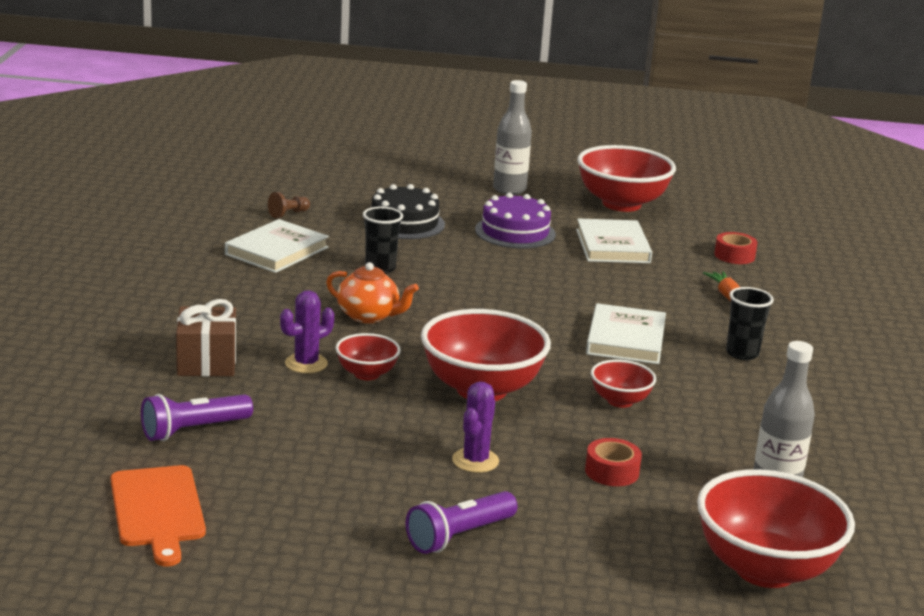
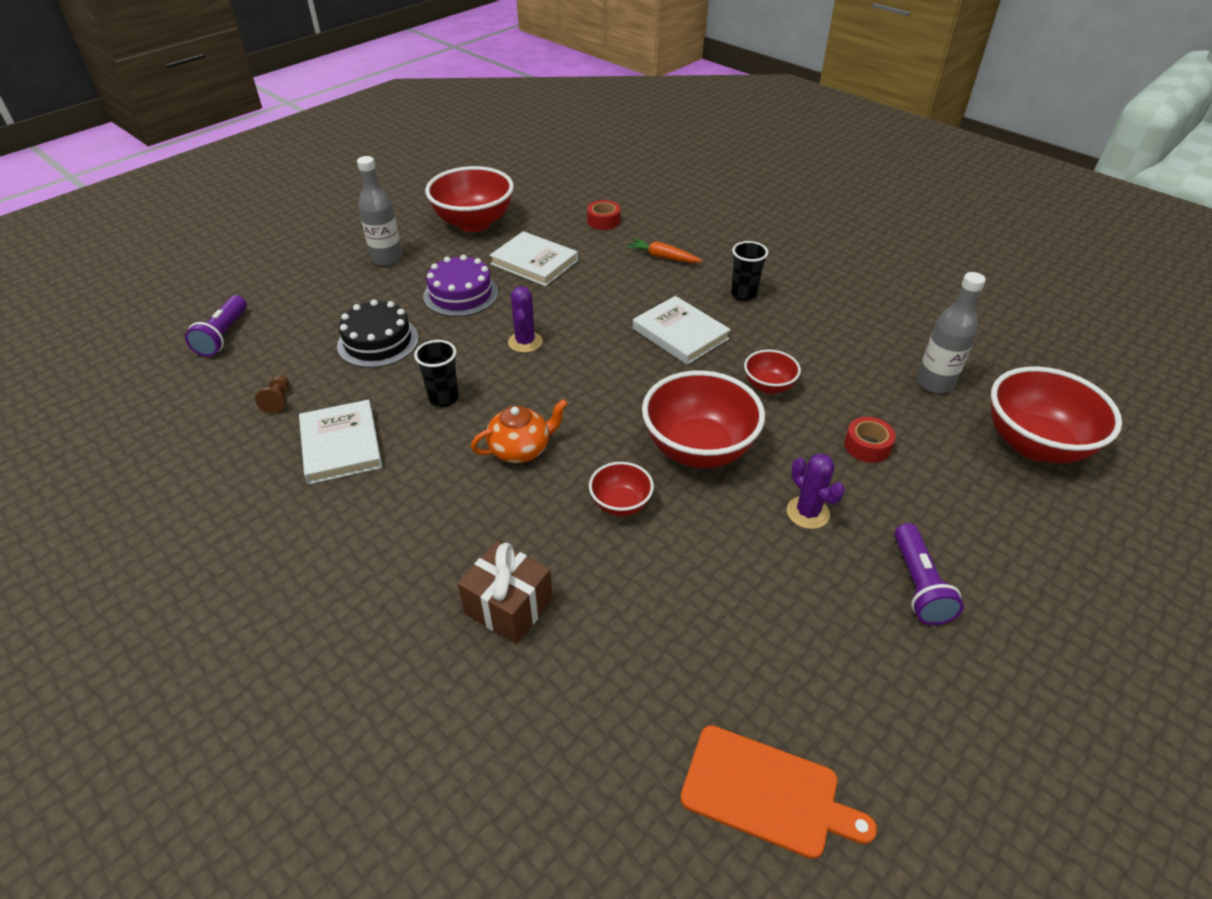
camera: 50 degrees left, 20 degrees up
(193, 430) = (632, 684): purple flashlight -> purple flashlight (223, 336)
(306, 364) = (570, 535): purple cactus -> purple cactus (525, 342)

